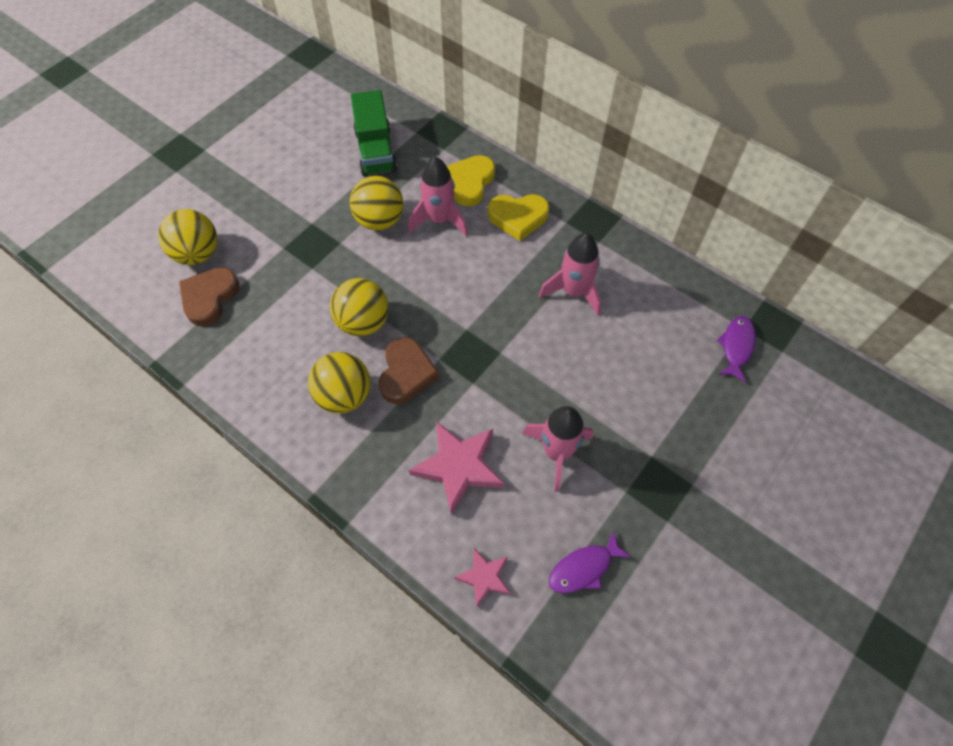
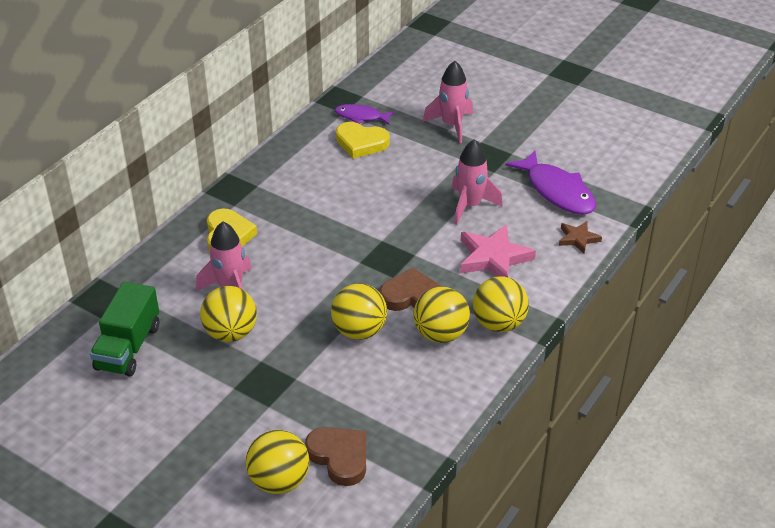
camera: 95 degrees left, 20 degrees down
(209, 298) = (339, 457): brown heart -> brown heart turned 150 degrees counterclockwise
(349, 456) = (498, 323): none -> yellow ball
(376, 151) = (128, 347): green truck -> green truck turned 120 degrees clockwise
(469, 182) = (180, 271): yellow heart -> yellow heart (361, 143)
(484, 577) = (578, 239): pink star -> brown star
(574, 291) = (314, 199): pink rocket -> pink rocket (451, 125)
(584, 568) = (557, 191): purple fish -> purple fish, size x1.72

